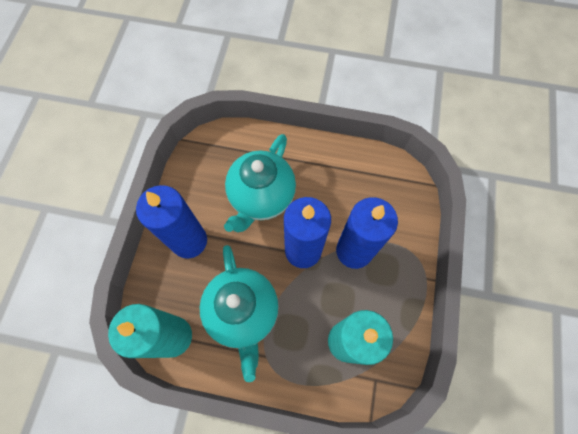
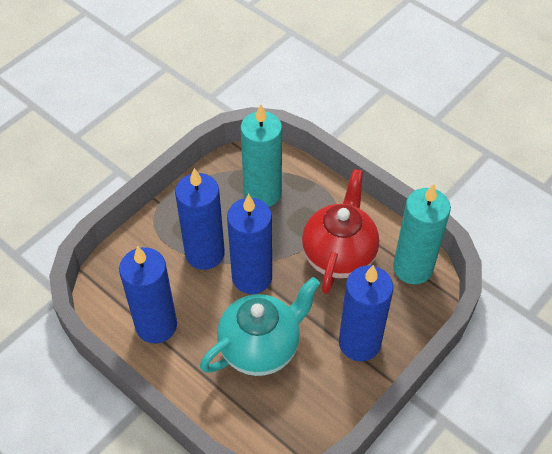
camera: 150 degrees left, 15 degrees down
(243, 312) = (339, 255): turquoise teapot -> red teapot
(346, 174) = (156, 325): none -> blue candle

